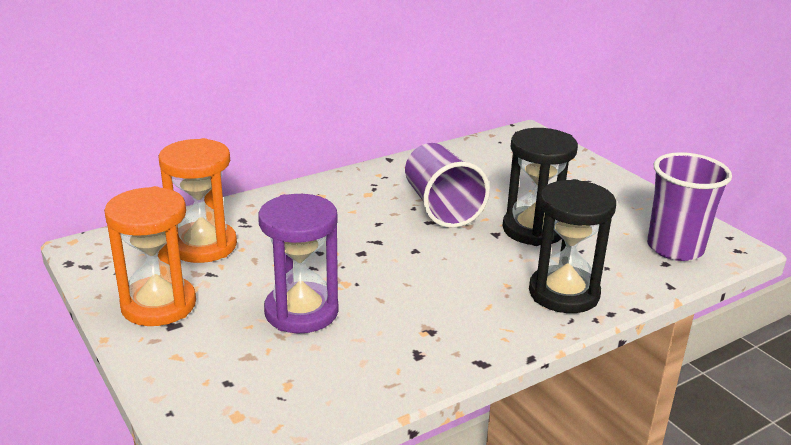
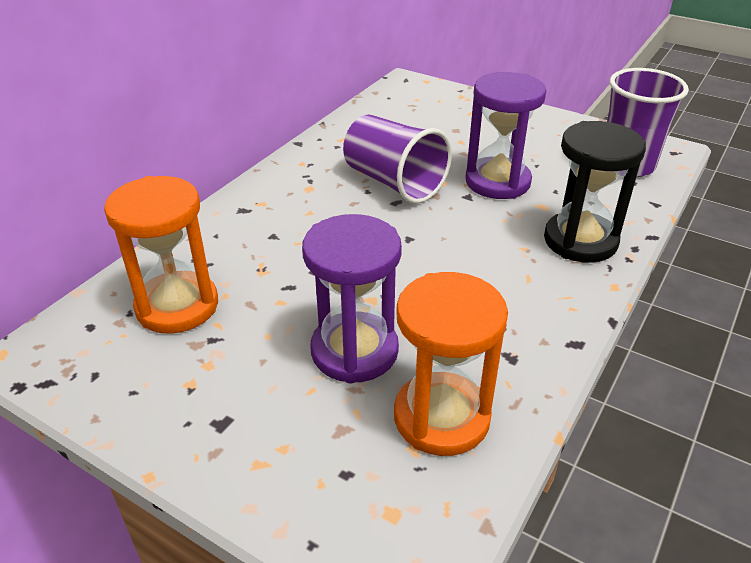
camera: 25 degrees left, 10 degrees up
(158, 305) = (183, 403): orange hourglass -> orange hourglass (441, 417)
(533, 230) = (497, 182): black hourglass -> purple hourglass

